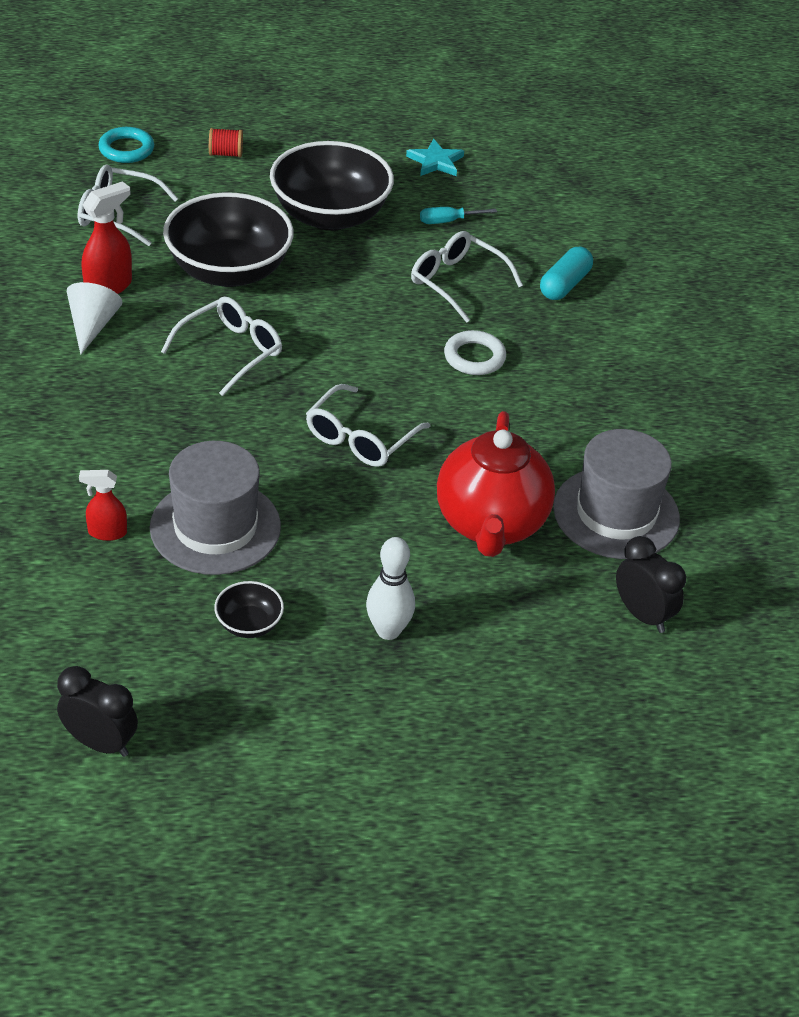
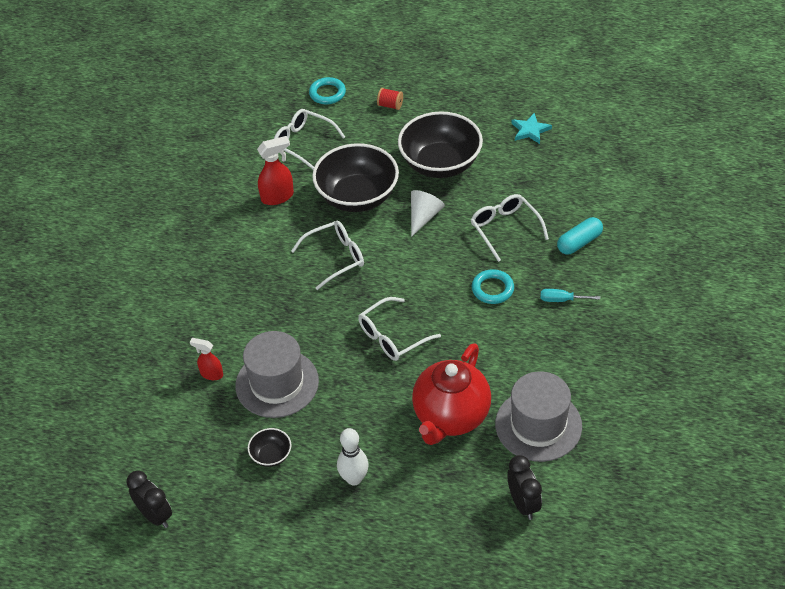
camera: 25 degrees right, 5 degrees up
(92, 326) = (256, 224): white cone -> white cone (423, 216)
(448, 221) = (518, 180): turquoise screwdriver -> turquoise screwdriver (561, 300)
(474, 357) = (492, 289): white ring -> turquoise ring

